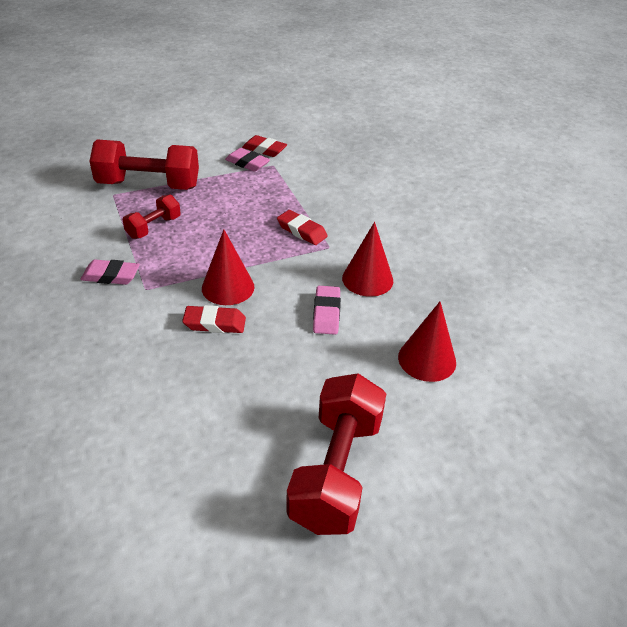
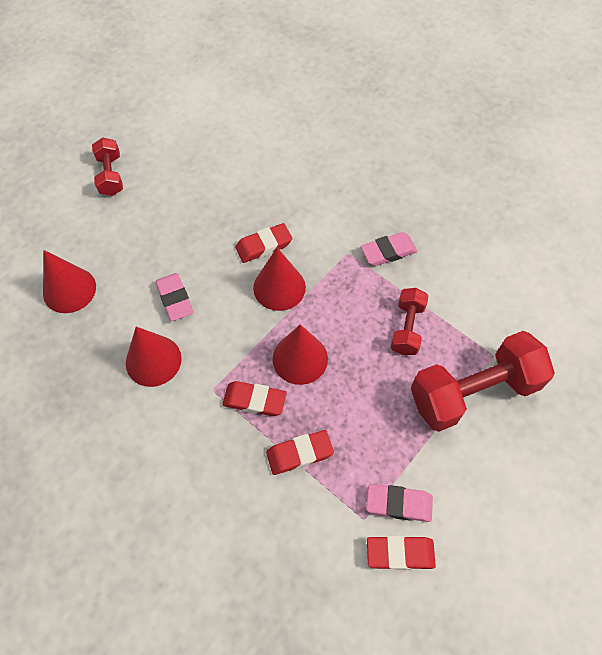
camera: 155 degrees right, 20 degrees up
(250, 240) = (300, 358): none -> red cone
(290, 199) = (299, 454): none -> red eraser
(336, 471) = (110, 175): red dumbbell -> red dumbbell, size x0.53

